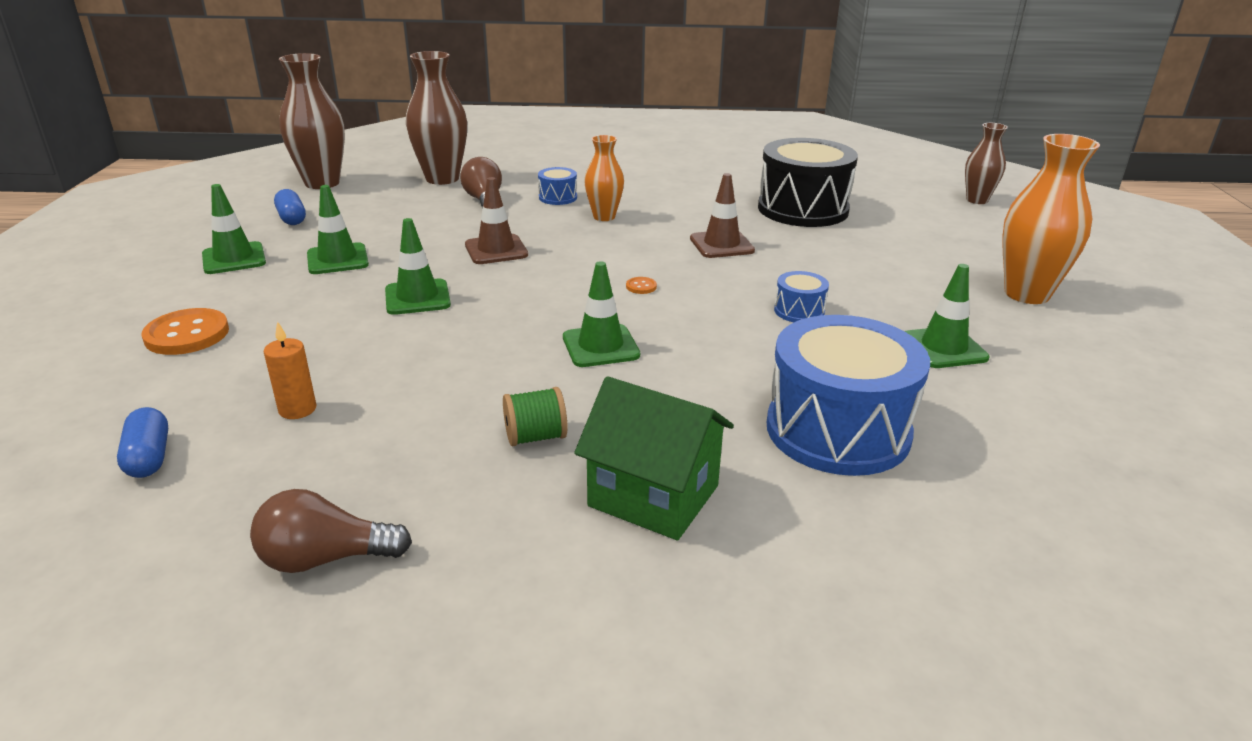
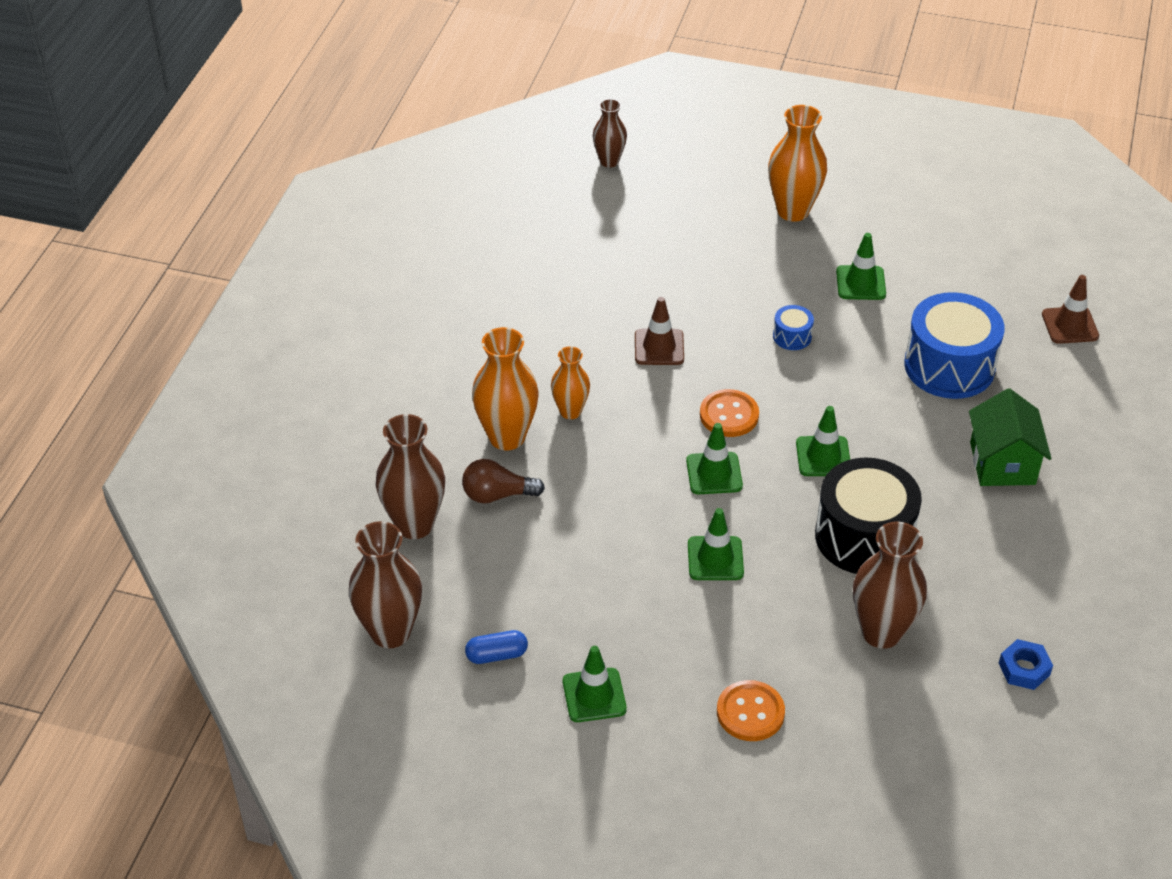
camera: 75 degrees left, 15 degrees up
(149, 457) = (929, 710): blue capsule -> none
(205, 545) = (1024, 669): none -> blue nut
(297, 409) = (881, 632): orange candle -> brown vase
(325, 558) = (1041, 612): brown light bulb -> none
(337, 259) = (618, 614): green traffic cone -> green traffic cone (714, 473)
(496, 250) = (628, 498): brown traffic cone -> brown traffic cone (1070, 325)
(535, 437) = (935, 508): green spool -> none
(558, 197) = (507, 437): blue drum -> orange vase
(641, 286) = (729, 415): orange button -> orange button, size x2.27
(653, 496) = (1002, 463): green house -> green house turned 45 degrees counterclockwise
(802, 209) = (595, 274): black drum -> black drum (864, 536)

